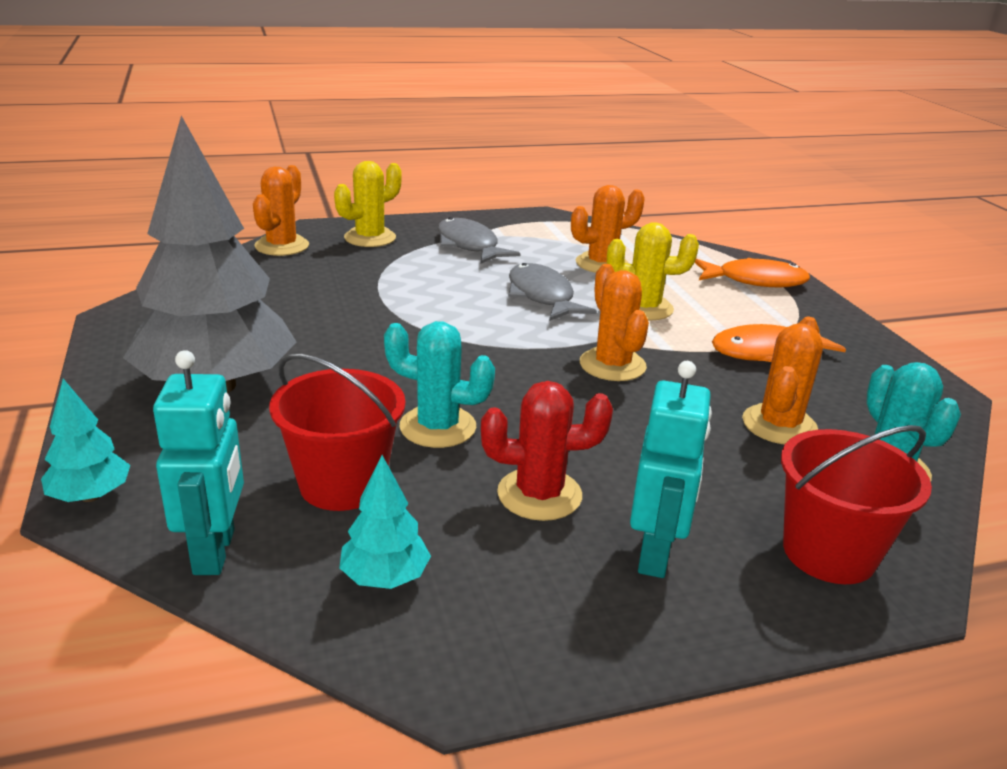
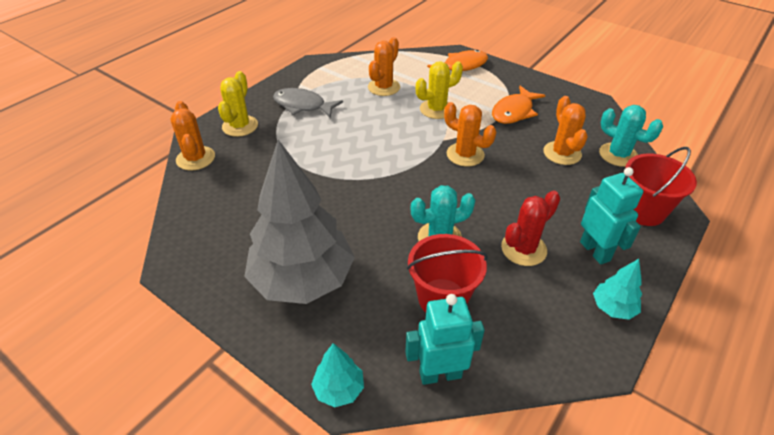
camera: 35 degrees left, 15 degrees up
(215, 552) = (440, 374): turquoise robot -> turquoise robot turned 60 degrees counterclockwise
(385, 577) = (521, 334): turquoise tree -> turquoise tree (613, 308)
(542, 296) = (383, 125): grey fish -> none

